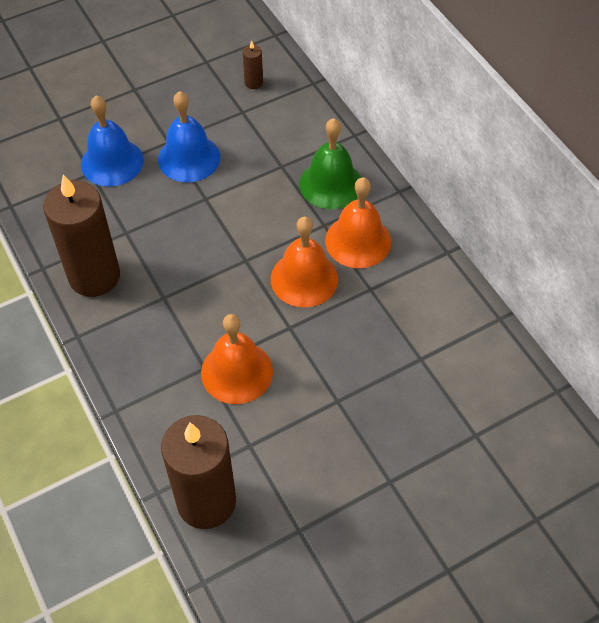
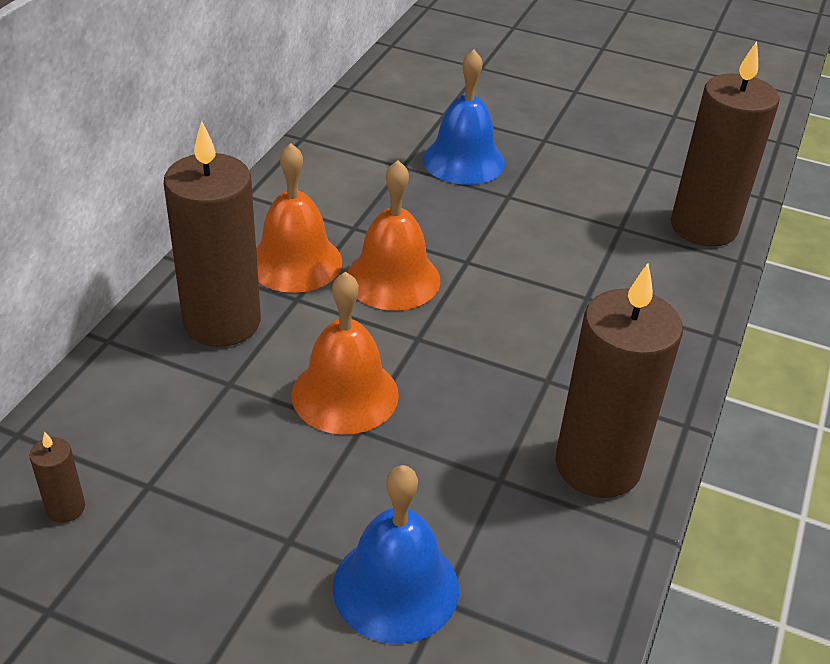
camera: 130 degrees left, 15 degrees down
(189, 158) = (301, 493): blue bell -> blue bell (463, 161)
(237, 372) = (562, 272): orange bell -> orange bell (345, 394)
(331, 184) = (222, 322): green bell -> brown candle

